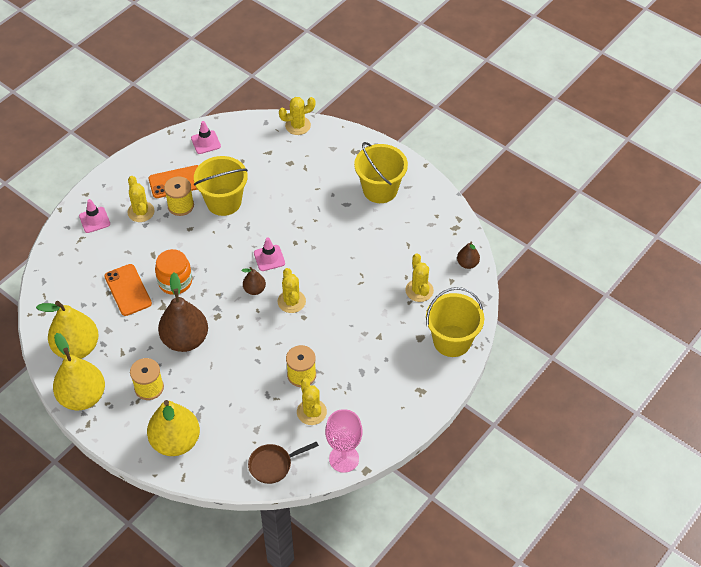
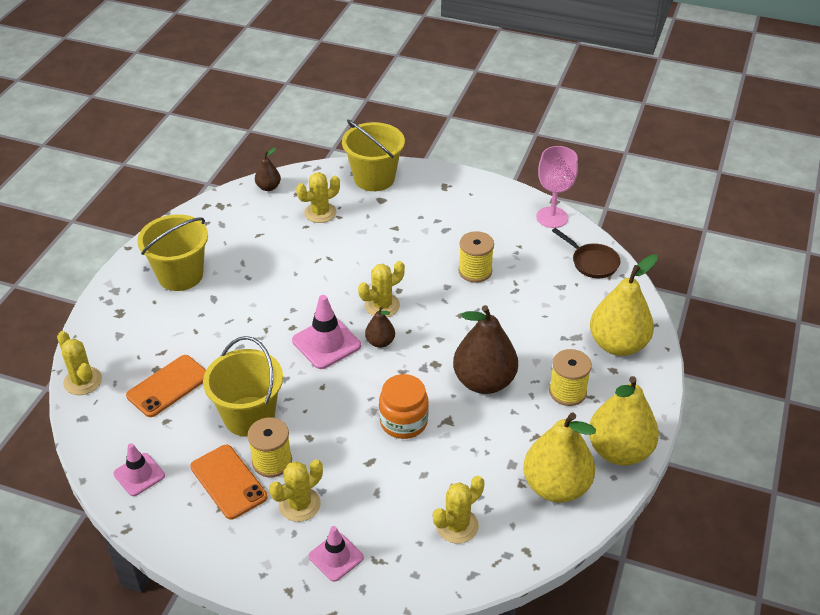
camera: 110 degrees left, 10 degrees down
(128, 290) = (440, 467): orange phone -> orange phone (168, 386)
(269, 258) = (326, 343): pink traffic cone -> pink traffic cone, size x1.51
(311, 412) = (515, 252): yellow cactus -> yellow cactus (457, 526)

